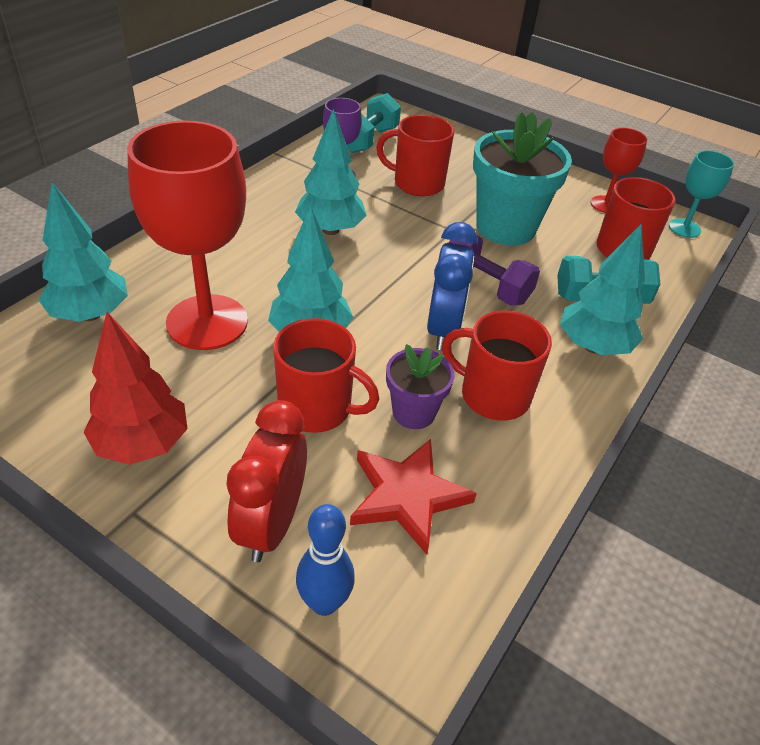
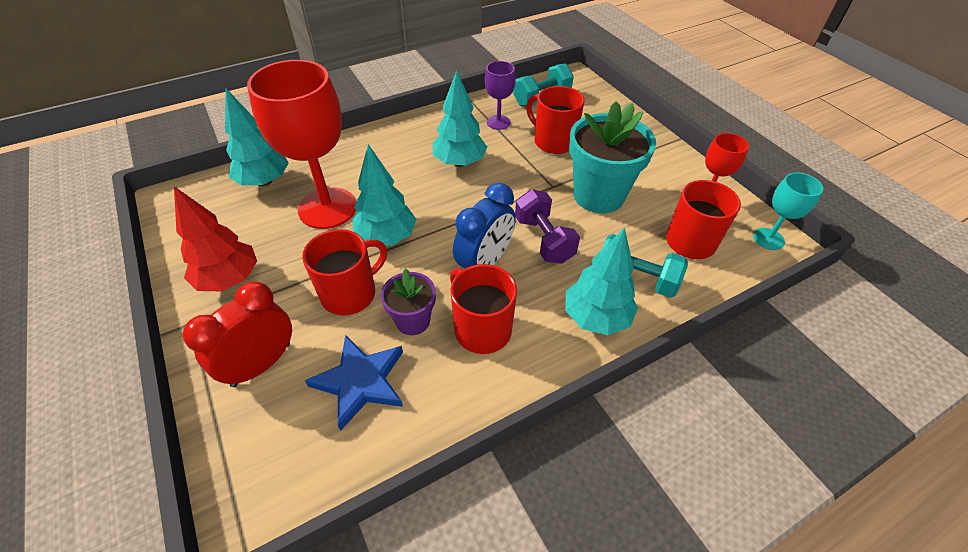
camera: 30 degrees right, 5 degrees up
(317, 408) = (350, 293): red mug -> red mug turned 90 degrees counterclockwise
(324, 603) = (251, 433): blue bowling pin -> none
(407, 496) = (360, 382): red star -> blue star

